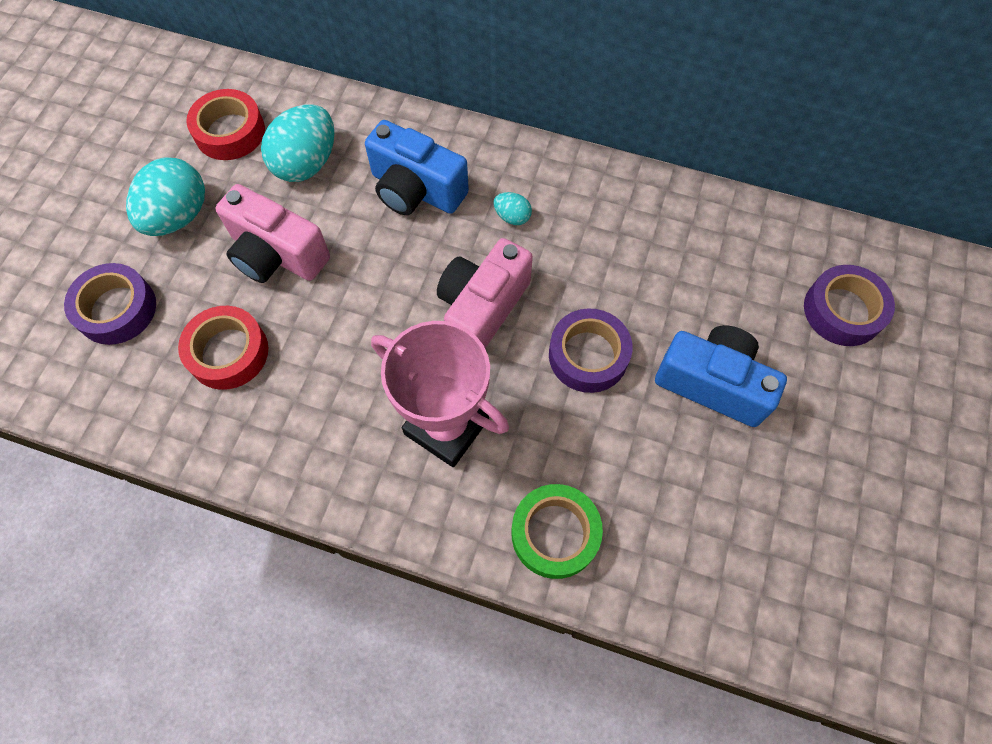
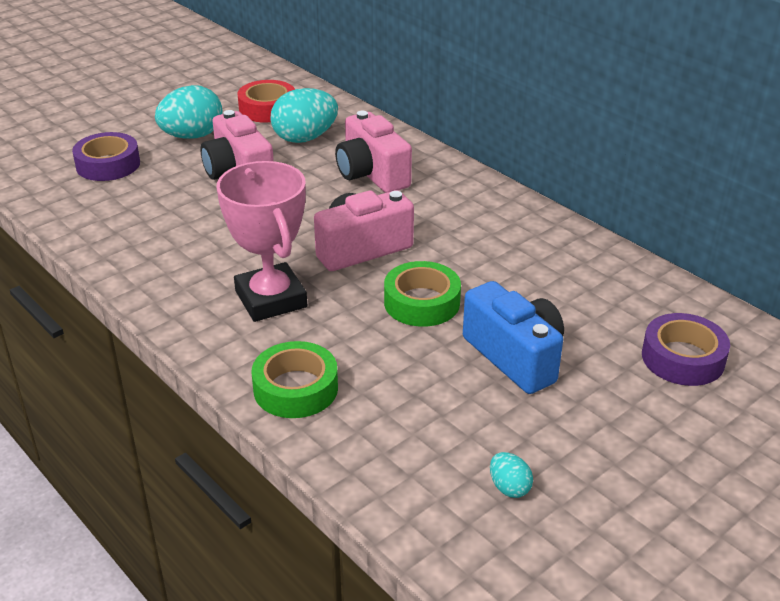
camera: 30 degrees right, 30 degrees down
(228, 352) = (157, 208): red tape -> none
(416, 190) = (371, 174): blue camera -> pink camera
(512, 217) = (433, 210): turquoise egg -> turquoise egg (509, 487)
(588, 355) = (422, 302): purple tape -> green tape

